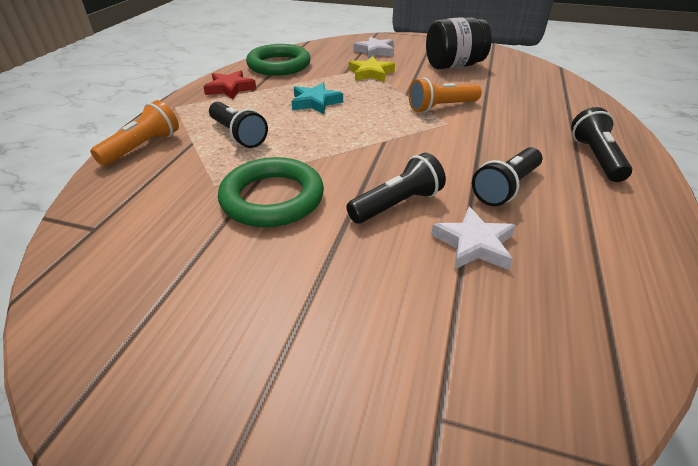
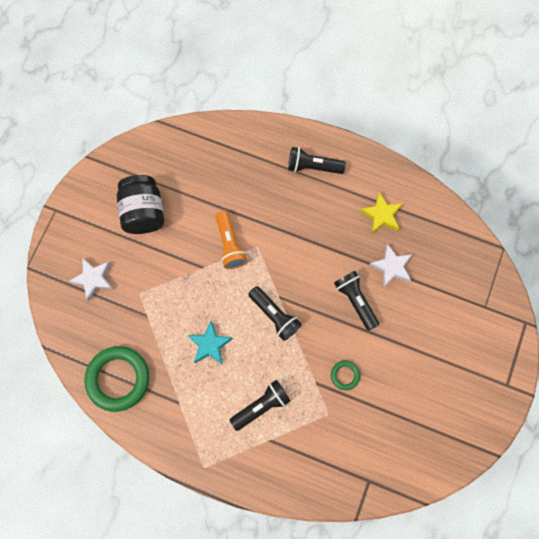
camera: 85 degrees left, 35 degrees up
(142, 147) = (274, 477): orange flashlight -> none
(230, 88) = (171, 422): red star -> none
(272, 198) = (345, 375): green ring -> green ring, size x0.46
(371, 73) = (152, 290): yellow star -> yellow star (381, 215)
(506, 187) = (342, 233): black flashlight -> black flashlight (274, 315)

